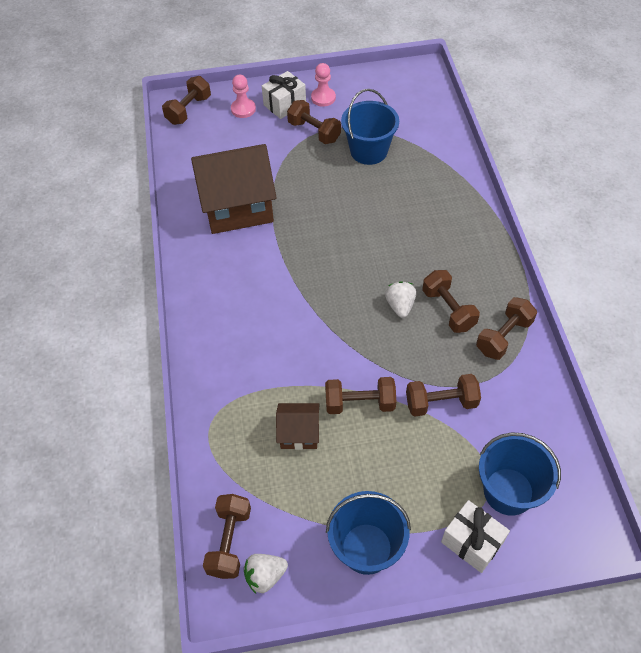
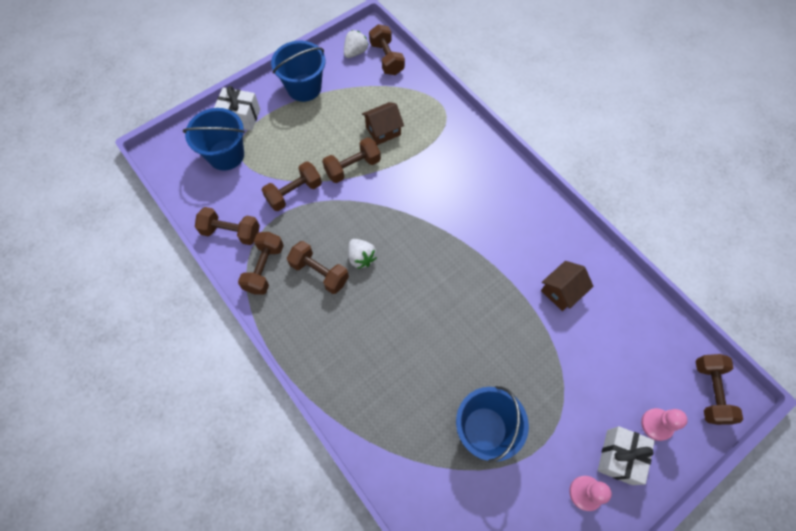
camera: 150 degrees right, 10 degrees up
(237, 206) = (561, 291): brown house -> brown house, size x0.48
(314, 132) = (558, 429): brown dumbbell -> brown dumbbell (231, 232)

